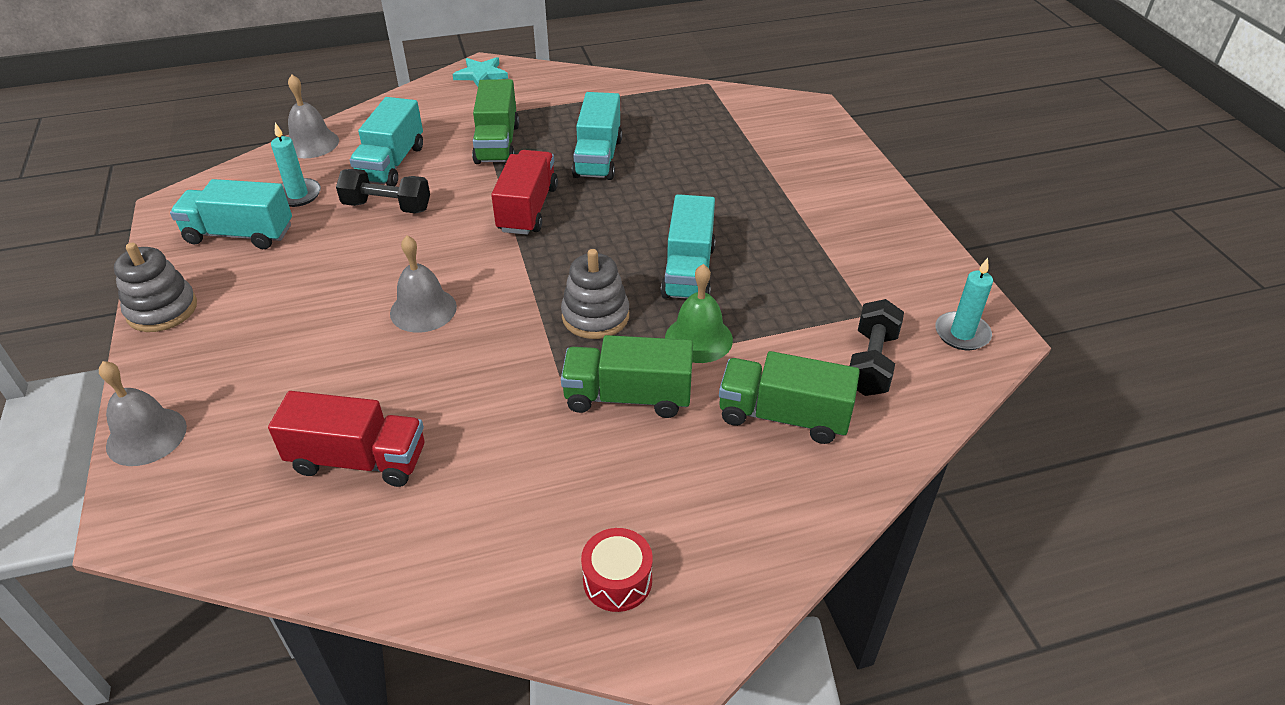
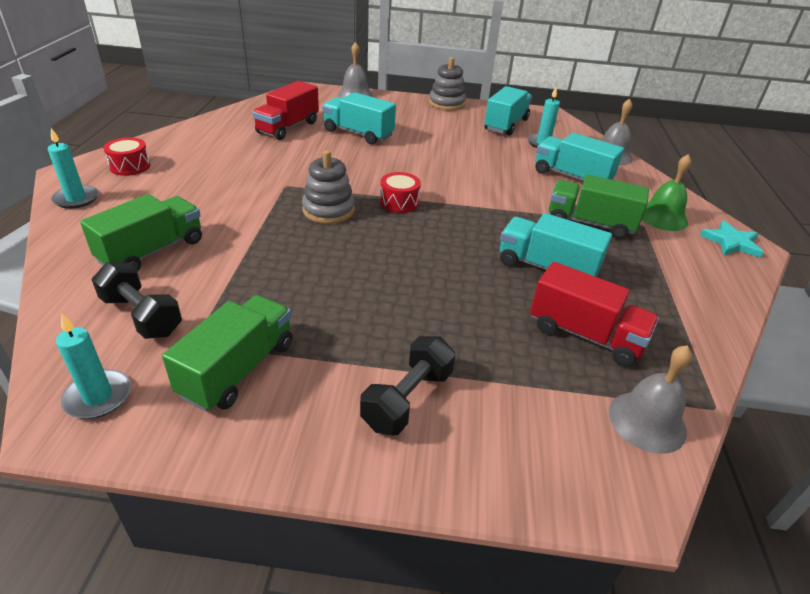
camera: 110 degrees right, 5 degrees down
(387, 207) = (513, 167): black dumbbell -> black dumbbell (407, 399)
(423, 310) = (389, 159): grey bell -> grey bell (647, 421)
(527, 209) = (480, 215): red truck -> red truck (585, 334)
(538, 269) = (399, 202): none -> red drum
(628, 397) = (242, 201): green truck -> green truck (238, 369)
(688, 271) = (342, 264): turquoise truck -> turquoise truck (358, 133)
(698, 339) = (263, 243): green bell -> green bell (662, 217)
(746, 573) = (76, 199): none -> turquoise candle

